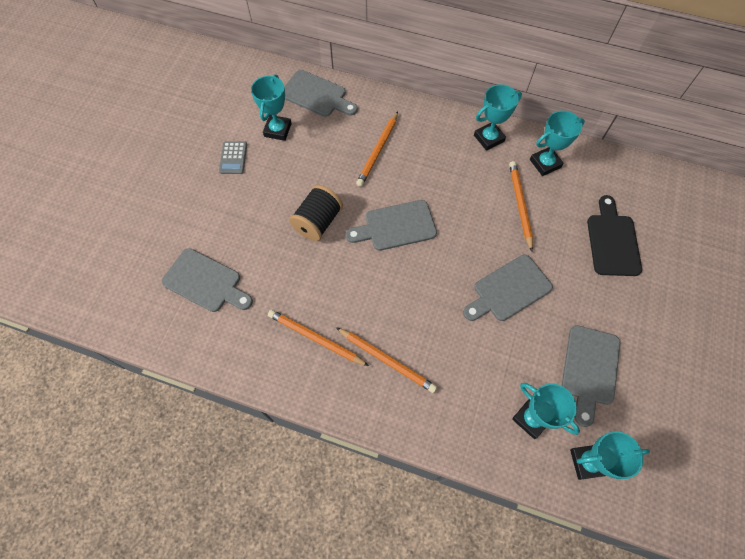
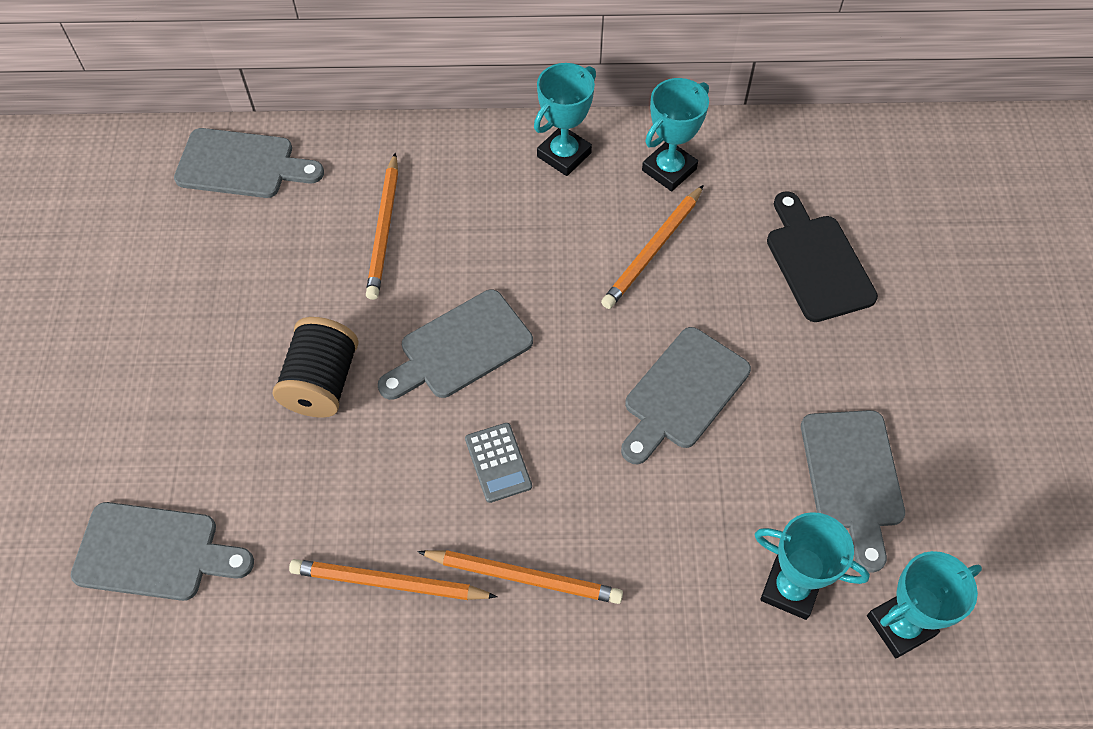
camera: 20 degrees left, 5 degrees down
(233, 158) = (127, 318): grey calculator -> grey calculator (498, 462)
(277, 130) = (192, 245): turquoise trophy -> none
(520, 205) = (653, 249): orange pencil -> orange pencil turned 120 degrees counterclockwise

